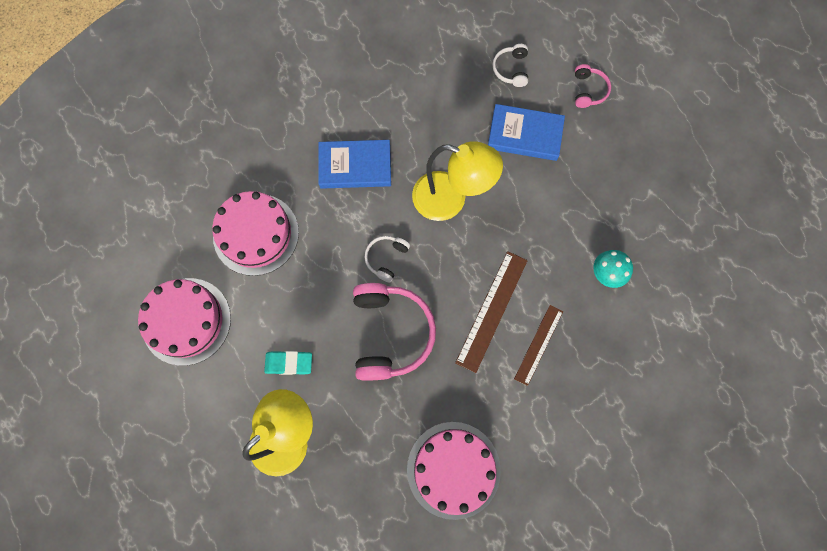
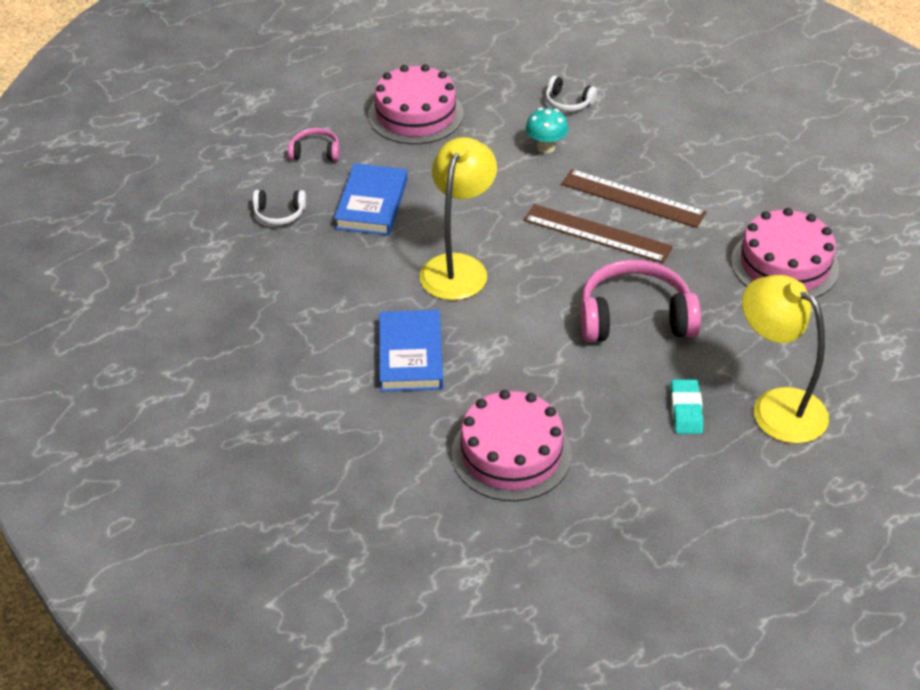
camera: 90 degrees left, 30 degrees down
(186, 321) = (643, 522): pink cake -> pink cake (416, 114)
(386, 258) = (538, 323): white headphones -> white headphones (568, 102)
(538, 344) = (633, 198): brown ruler -> brown ruler, size x1.52

